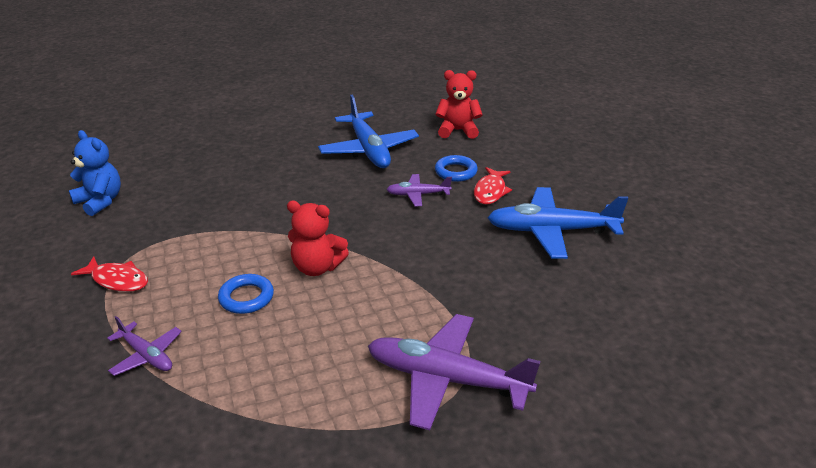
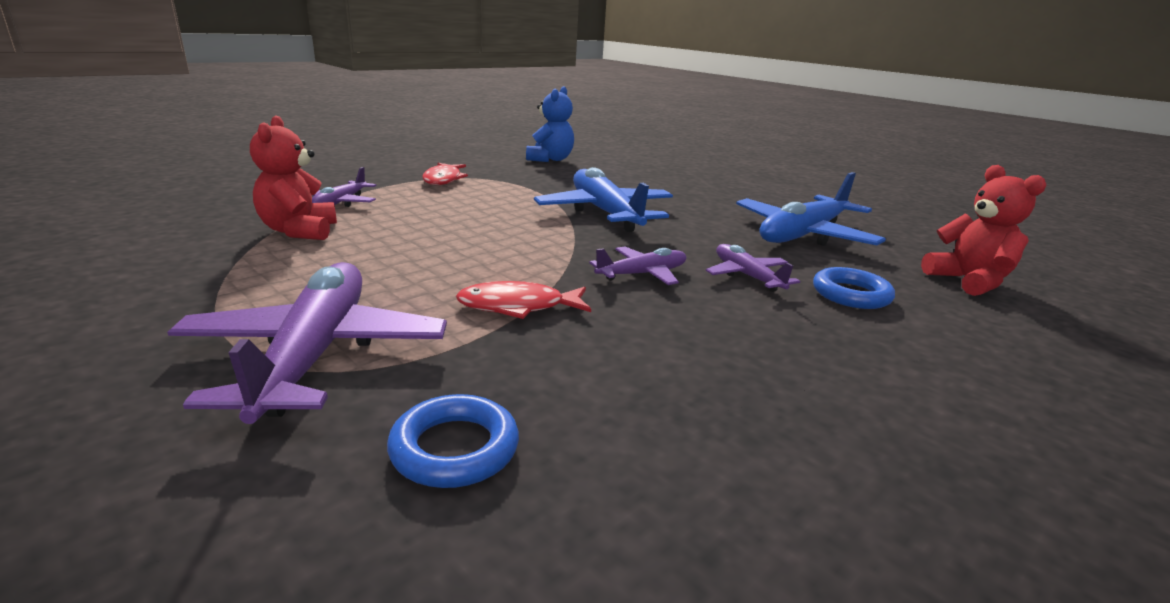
camera: 65 degrees right, 10 degrees down
(246, 297) = (444, 222): blue ring -> blue ring (454, 448)
(317, 267) = (521, 243): red teddy bear -> red teddy bear (299, 231)
(396, 231) = (642, 274): none -> purple plane
(490, 191) = (844, 330): red fish -> red fish (518, 307)
(552, 231) = (811, 411): blue plane -> blue plane (605, 213)

